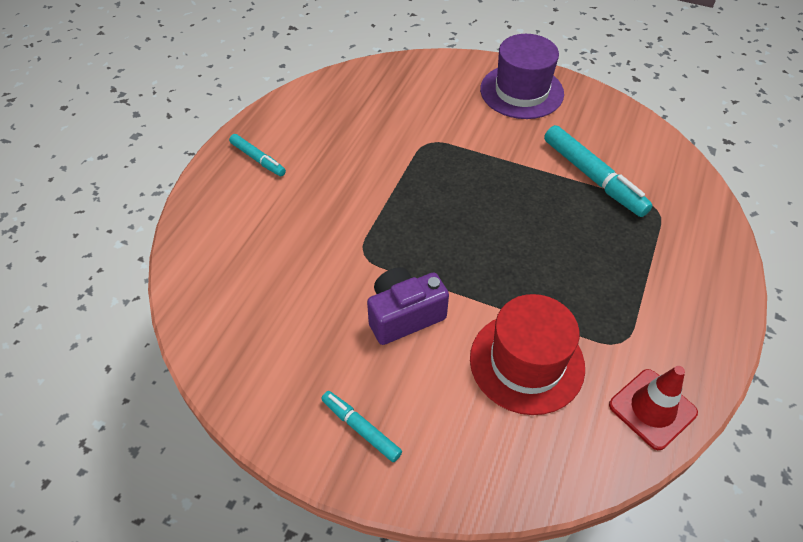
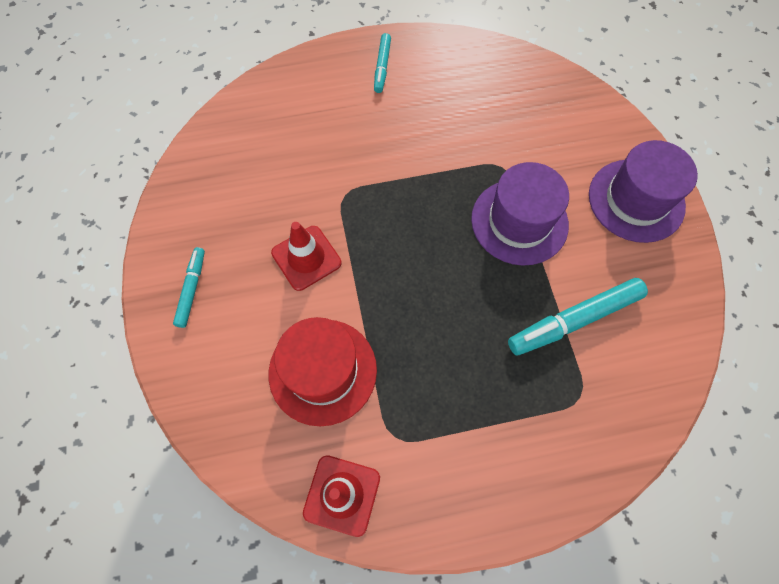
camera: 55 degrees right, 15 degrees up
(404, 315) = (306, 258): purple camera -> red traffic cone
(486, 160) = (519, 221): none -> purple hat
(593, 177) = (574, 320): turquoise marker -> turquoise marker turned 45 degrees clockwise

